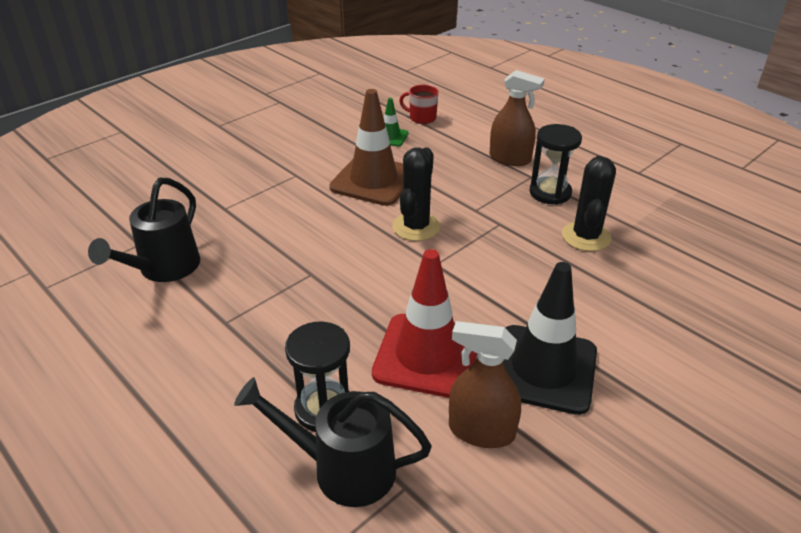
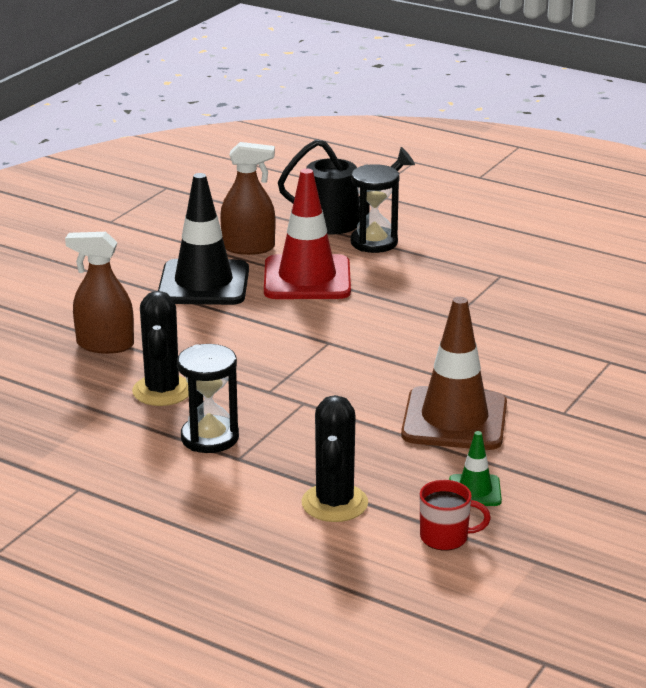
camera: 165 degrees right, 10 degrees down
(163, 269) = (604, 301): black watering can -> none
(416, 227) = (368, 373): black cactus -> black cactus (334, 503)
(510, 159) = (275, 481): brown spray bottle -> brown spray bottle (105, 345)

